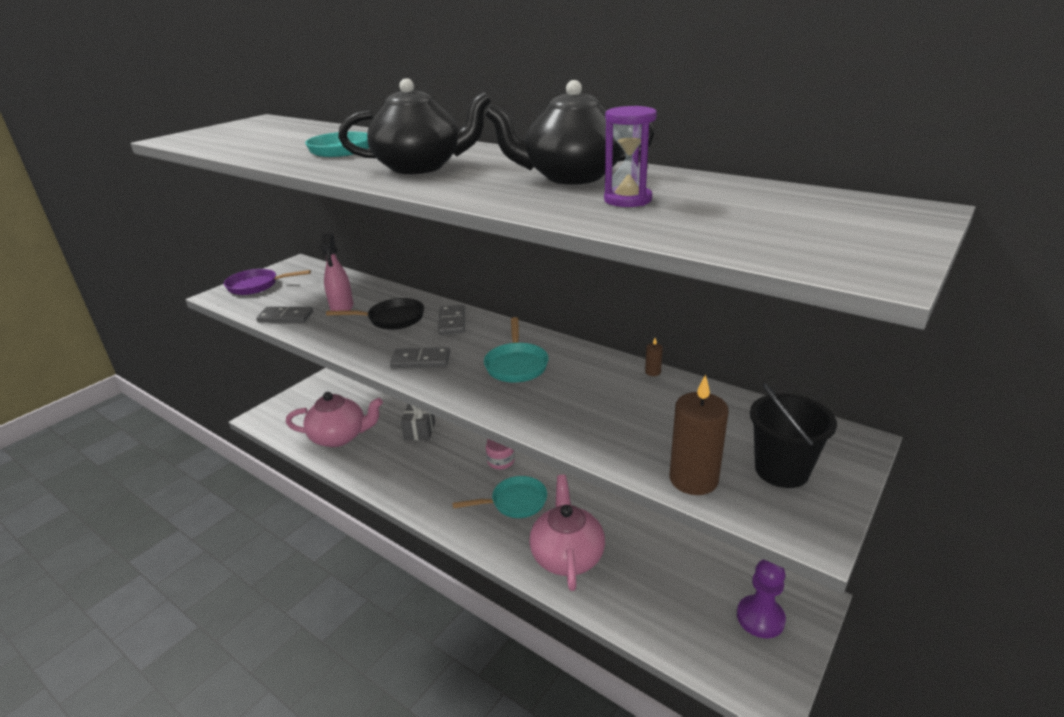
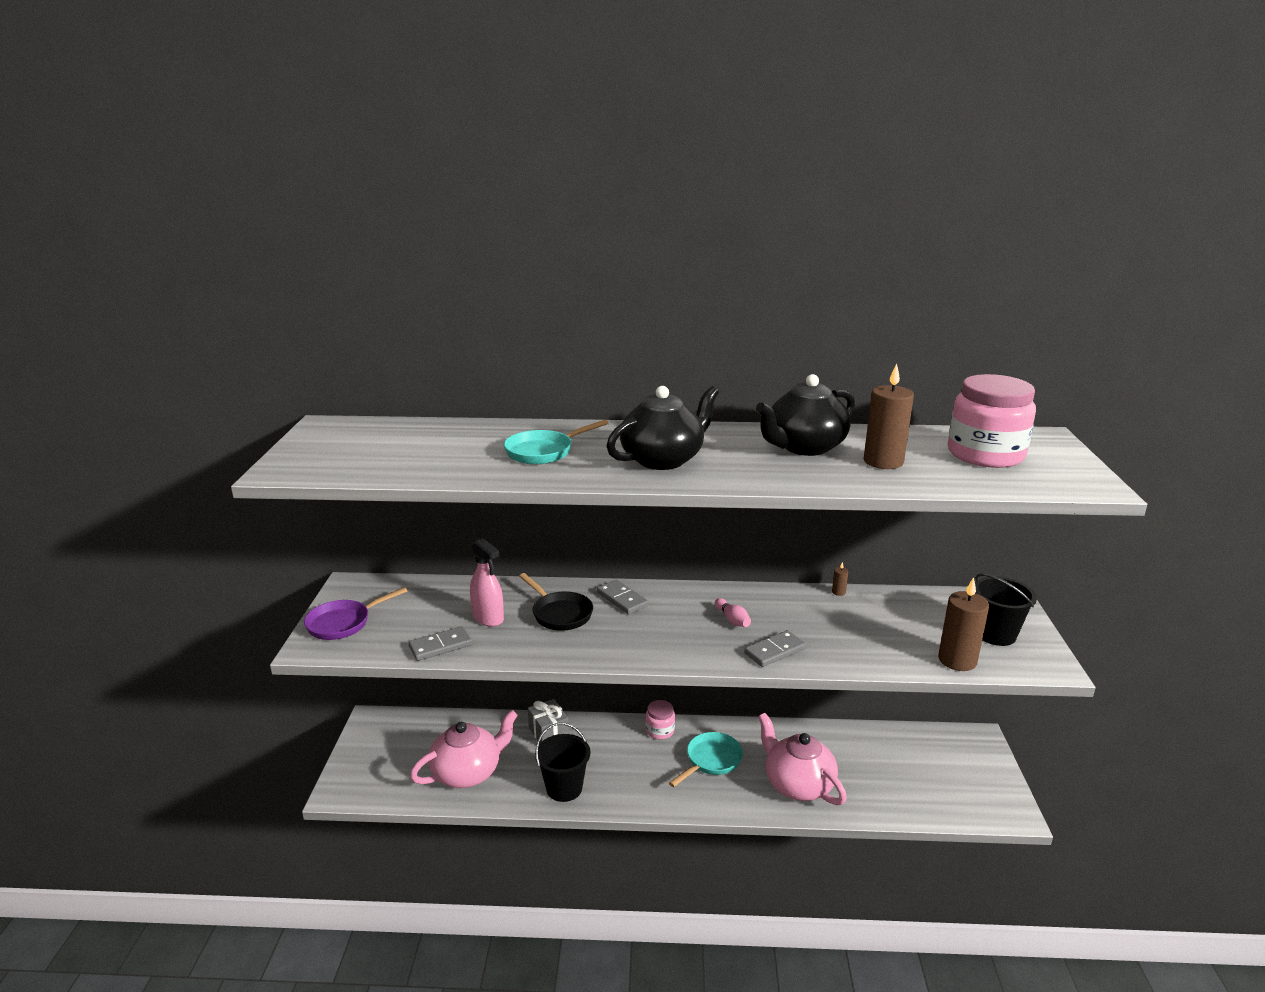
camera: 35 degrees left, 5 degrees down
(386, 475) = (564, 788): none -> black bucket
(392, 319) = (559, 614): black pan -> black pan turned 90 degrees clockwise
(420, 360) = (647, 643): grey domino -> grey domino (774, 651)
(516, 365) = (732, 620): turquoise pan -> pink bowling pin
(627, 200) = (883, 461): purple hourglass -> brown candle
(760, 618) = (963, 765): purple pawn -> none
(776, 213) = (985, 454): none -> pink jar

